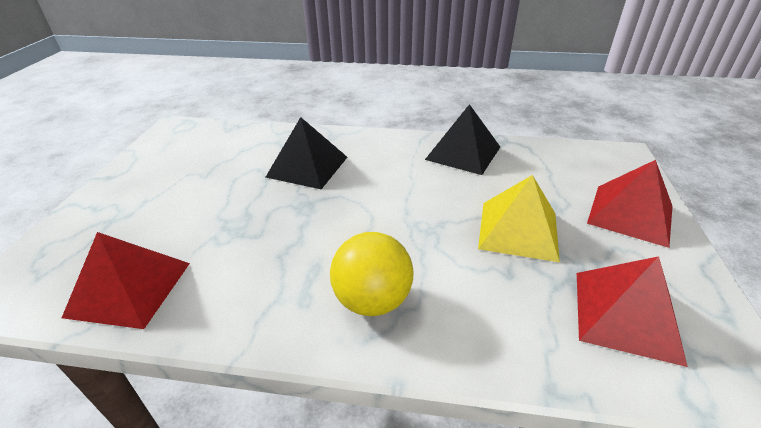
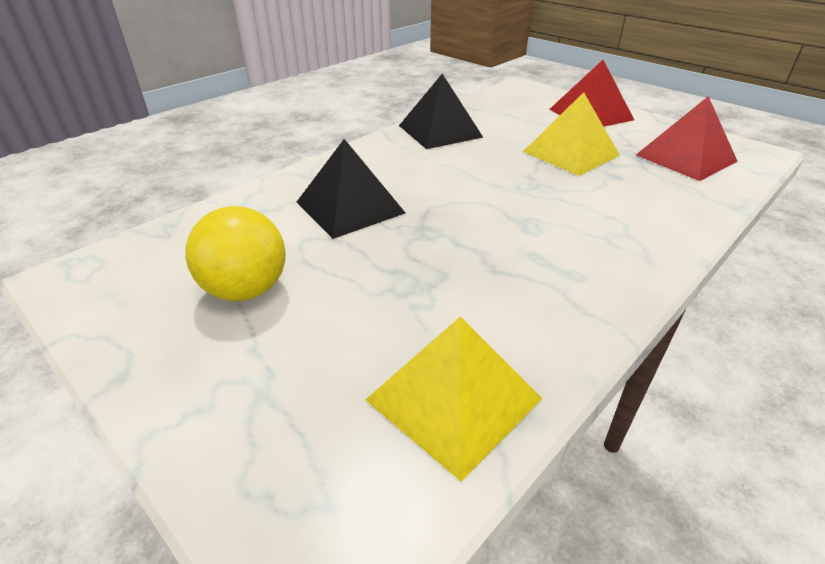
camera: 55 degrees left, 0 degrees up
(129, 288) = (453, 399): red pyramid -> yellow pyramid
(372, 300) = (604, 241): yellow ball -> yellow ball (246, 290)

